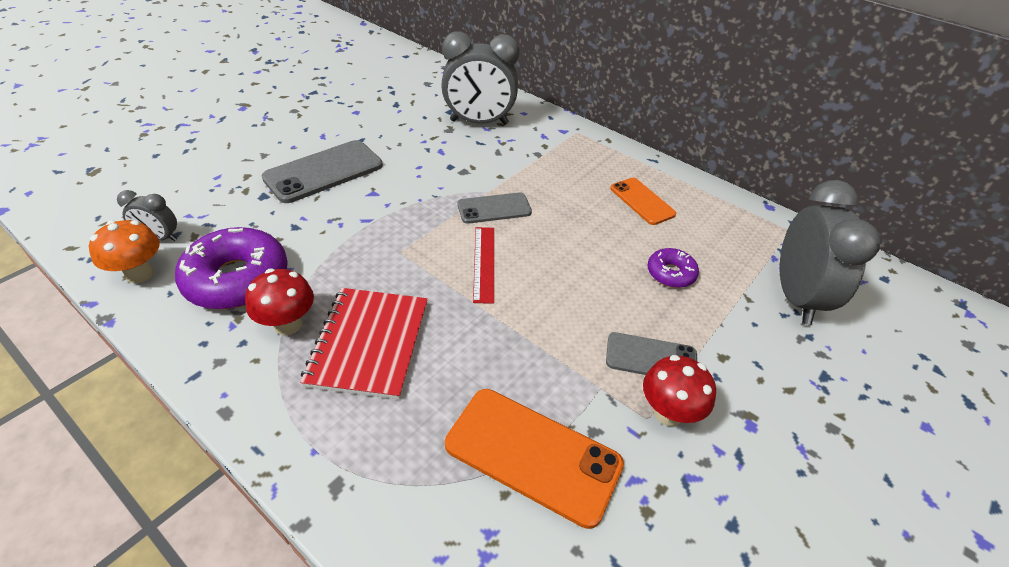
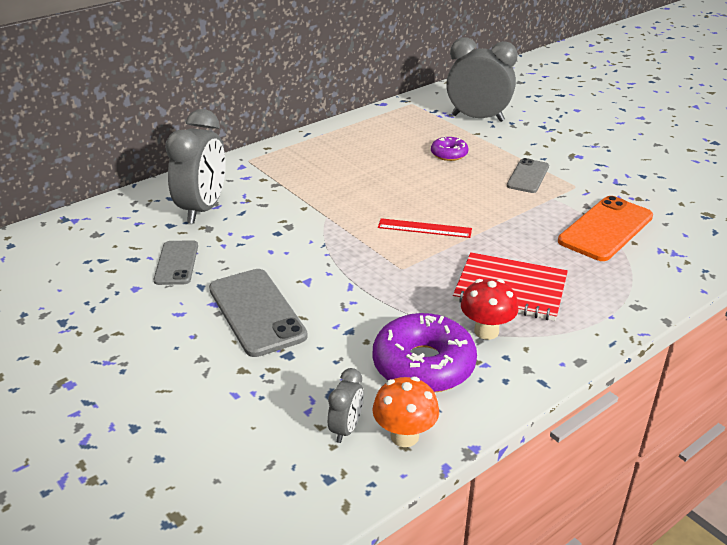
camera: 75 degrees left, 10 degrees down
(494, 208) = (352, 216): grey phone -> grey phone (176, 263)
(642, 201) = (362, 149): orange phone -> none
(668, 412) = (571, 179): red mushroom -> none

